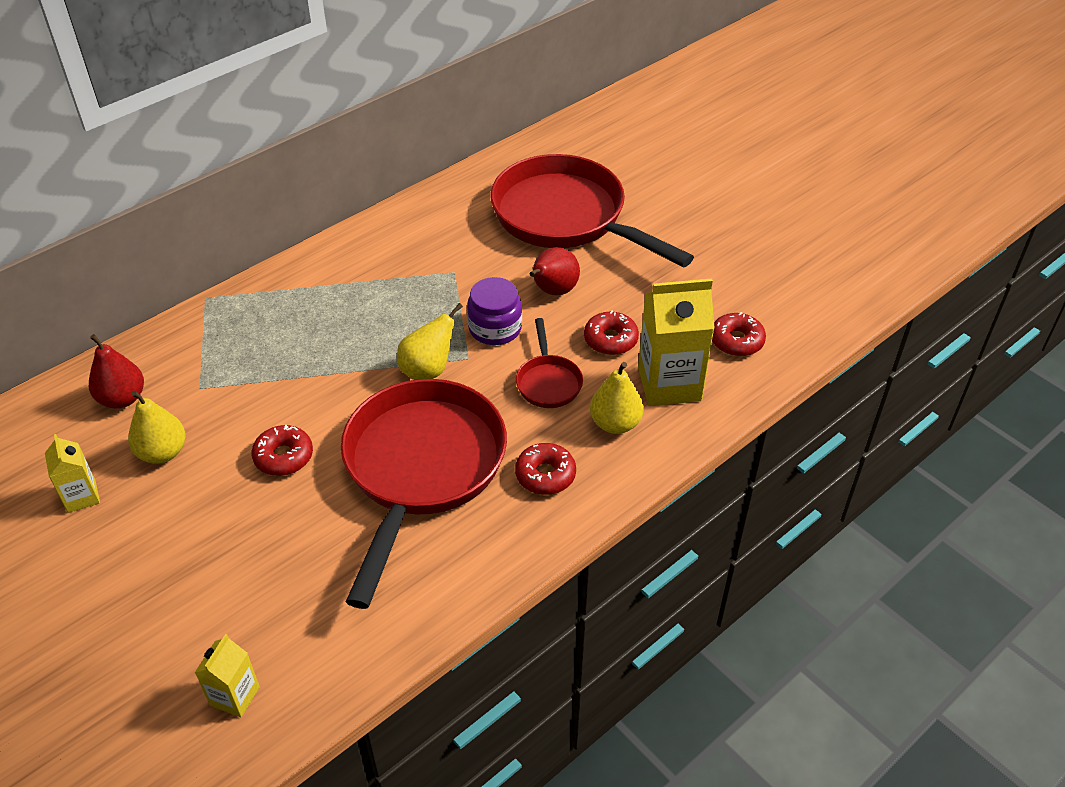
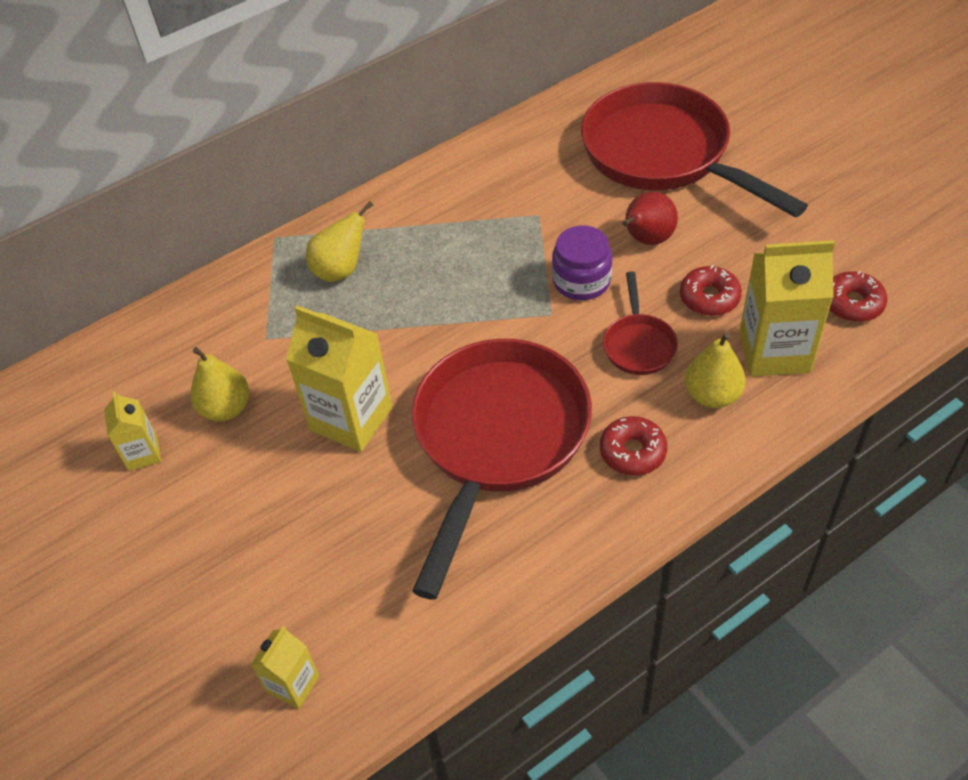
camera: 10 degrees right, 5 degrees up
(122, 398) = (187, 347): red pear -> none
(283, 457) = (351, 419): red donut -> yellow carton
(428, 370) = (507, 326): yellow pear -> yellow pear (340, 270)

